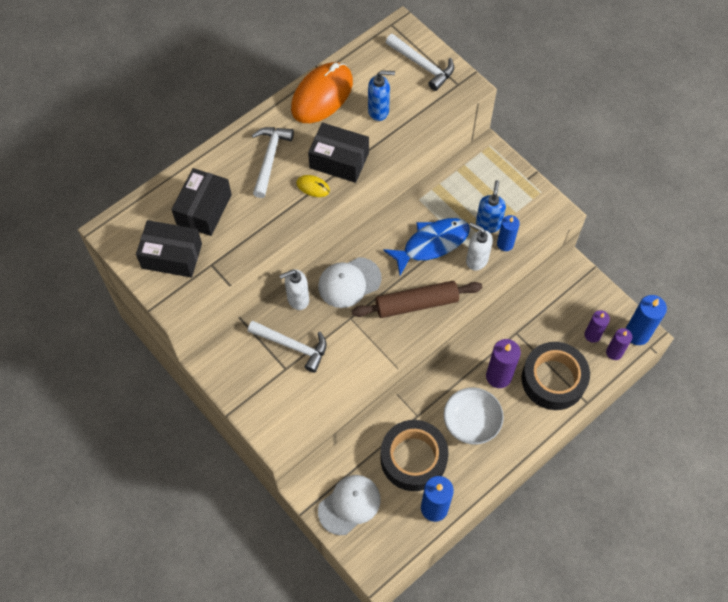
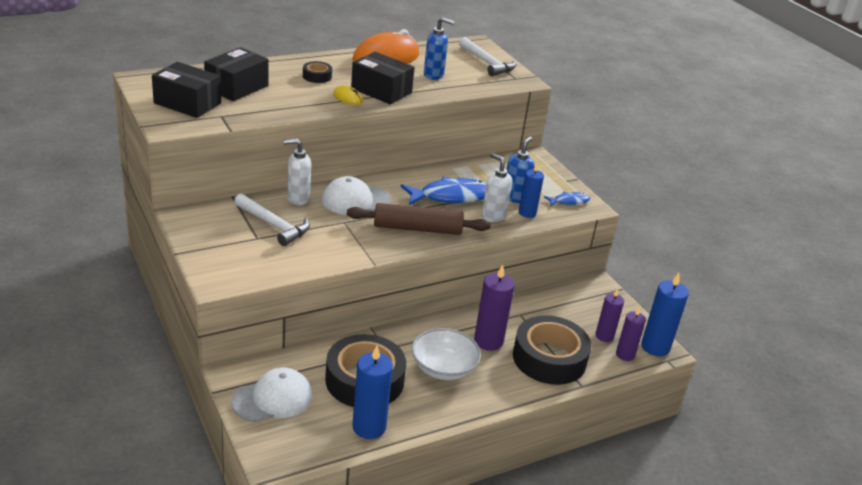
camera: 10 degrees right, 30 degrees down
(270, 158) = (317, 76): white hammer -> black tape
(538, 211) = (569, 201): none -> blue fish

